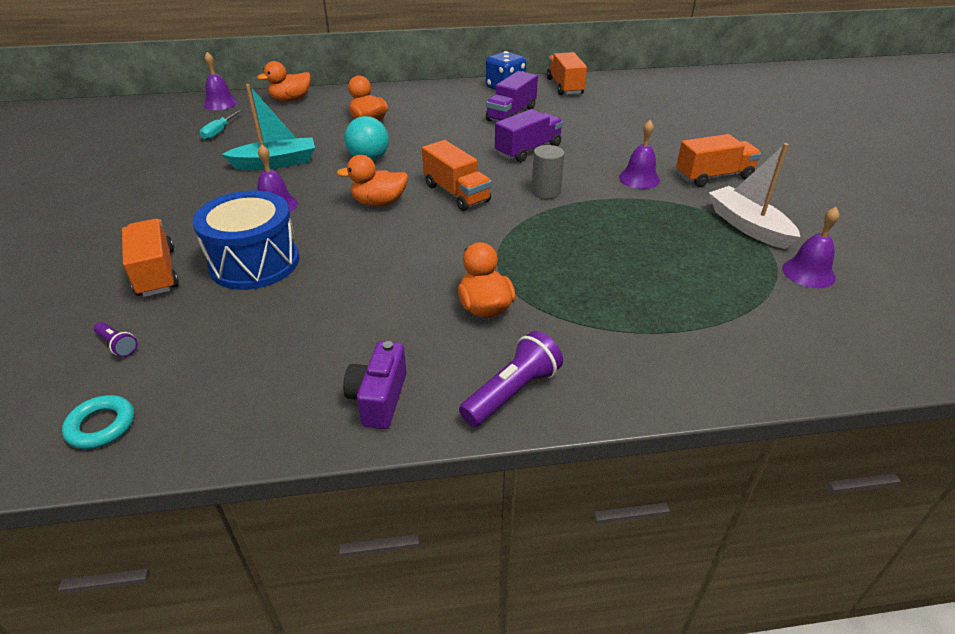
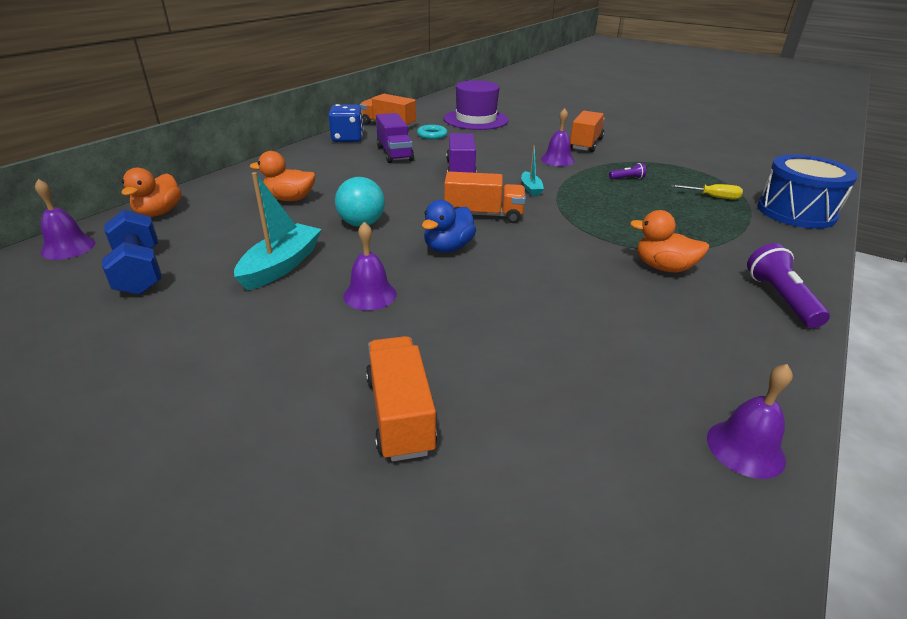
camera: 50 degrees left, 5 degrees down
(101, 426) = (688, 555): turquoise ring -> turquoise ring (432, 135)
(118, 345) = (528, 493): purple flashlight -> purple flashlight (627, 178)
(156, 272) = (400, 414): orange truck -> orange truck turned 60 degrees clockwise
(219, 132) = (139, 271): turquoise screwdriver -> blue dumbbell
(254, 262) = (465, 343): blue drum -> blue drum (796, 212)
(379, 203) = (448, 248): orange duck -> blue duck
(379, 399) = (753, 355): purple camera -> none
(546, 192) = (530, 189): grey cylinder -> turquoise boat
(659, 108) = (476, 120): none -> purple hat
(710, 290) = (713, 197): none -> yellow screwdriver
(748, 226) = (654, 161): white boat -> none
(808, 273) = (720, 170): purple bell -> purple bell (745, 448)

